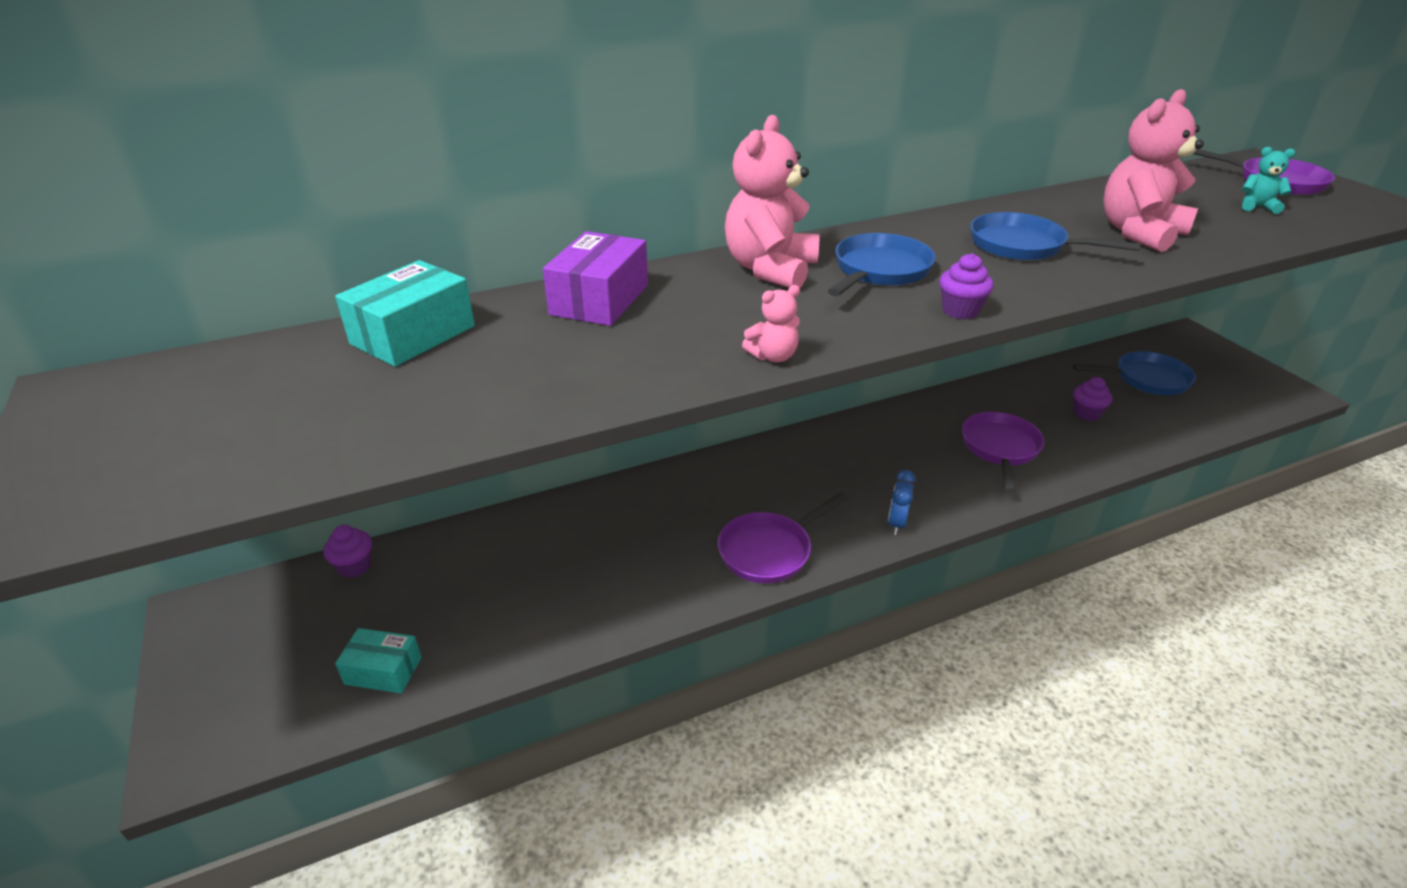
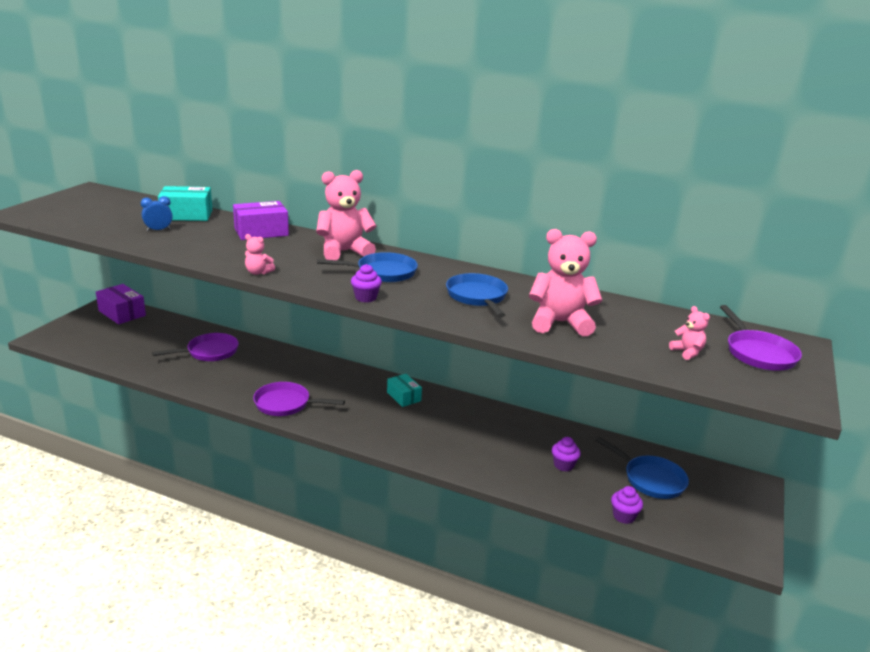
camera: 45 degrees right, 10 degrees down
(256, 606) = (122, 313): none -> purple box
(354, 566) = (163, 319): purple cupcake -> purple cupcake (623, 516)
(383, 670) = (115, 351): turquoise box -> turquoise box (404, 397)
(896, 523) = (354, 432): blue clock -> blue clock (158, 230)
(1000, 448) = (473, 444): purple pan -> purple pan (209, 352)
(1257, 207) = (687, 352): turquoise teddy bear -> pink teddy bear

